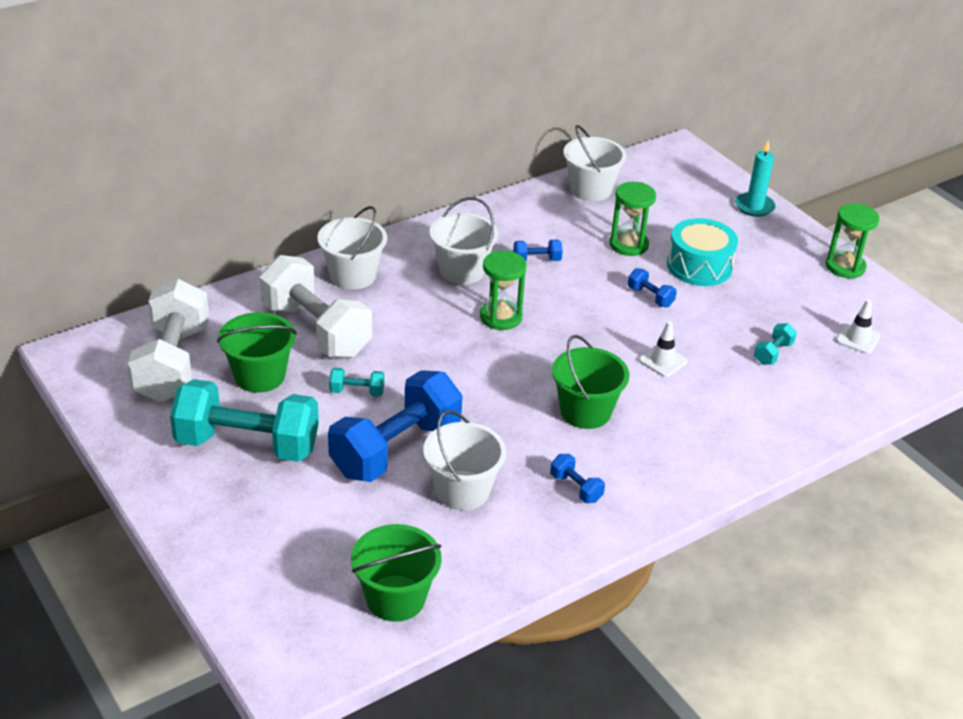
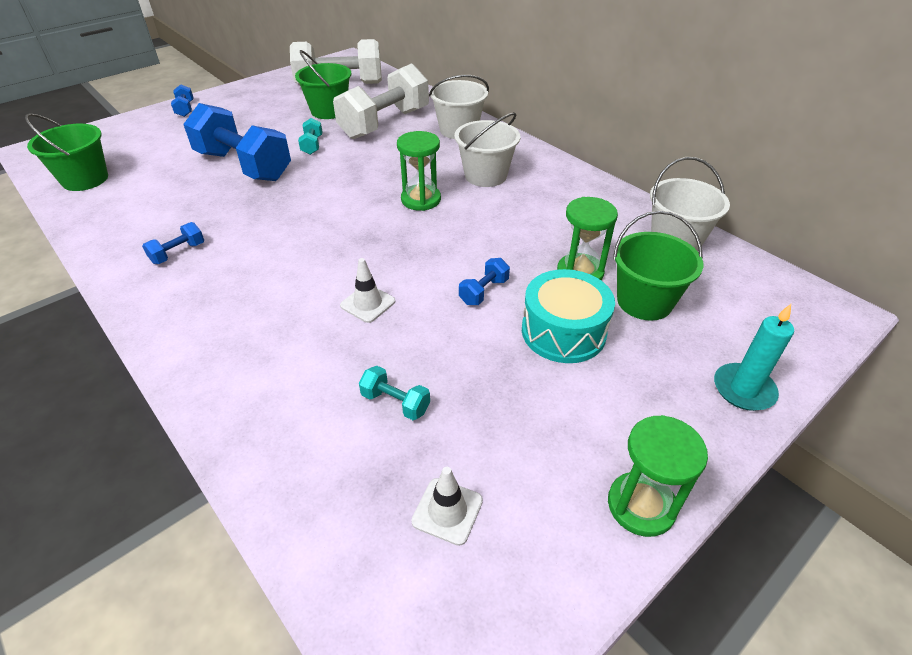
camera: 85 degrees right, 5 degrees up
(247, 444) = (256, 115): turquoise dumbbell -> none
(462, 490) = (190, 197): white bucket -> none
(536, 260) = (520, 213): blue dumbbell -> blue dumbbell (185, 109)
(585, 411) = (284, 254): green bucket -> green bucket (644, 301)

